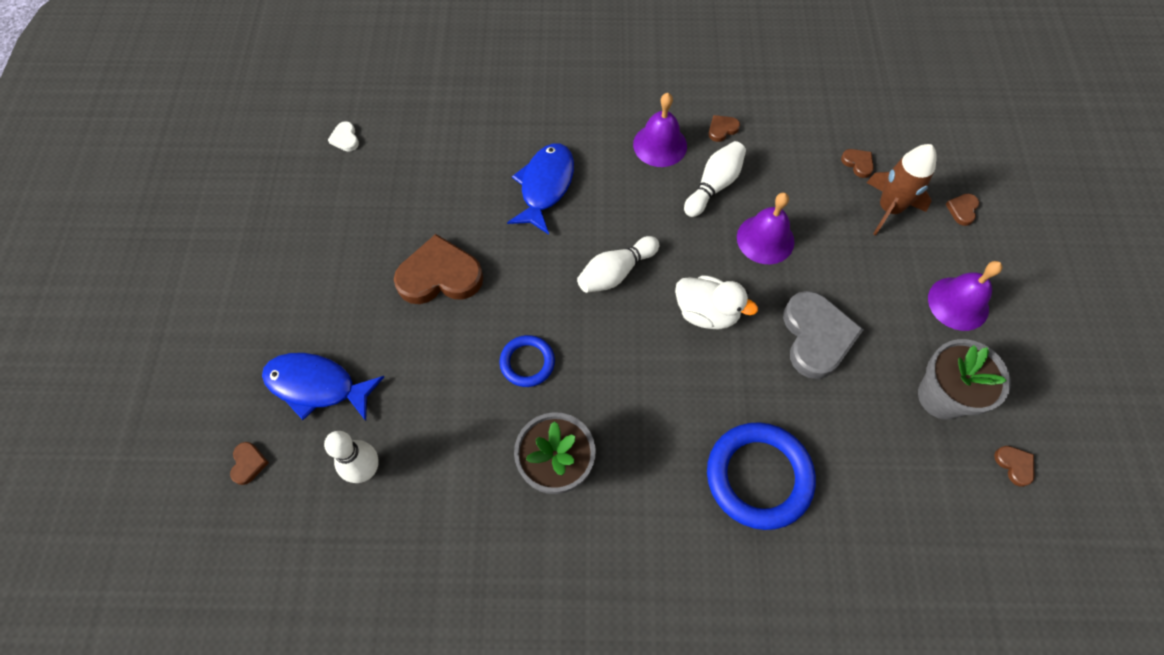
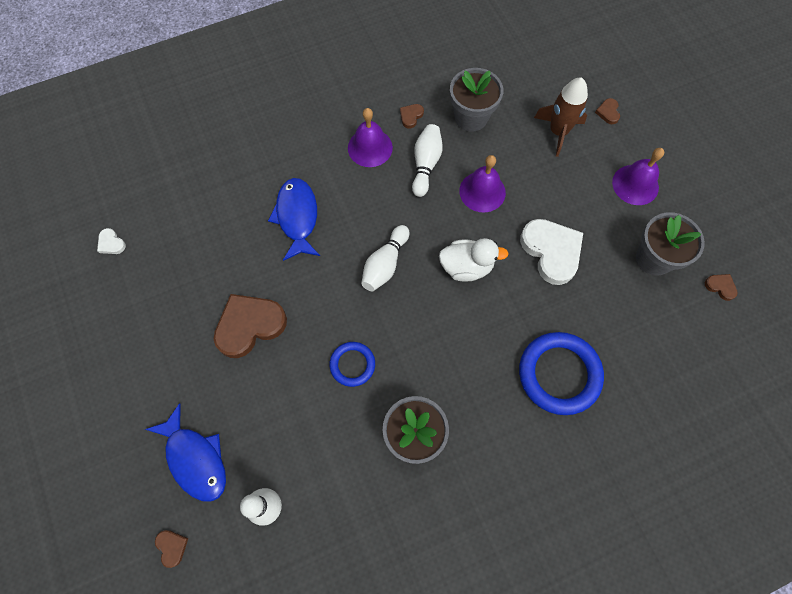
camera: 25 degrees left, 5 degrees up
(317, 386) = (195, 459): blue fish -> blue fish turned 120 degrees counterclockwise
(791, 155) = (471, 117): none -> grey flower pot
(816, 337) = (551, 251): grey heart -> white heart
(858, 163) = (521, 105): brown heart -> none

